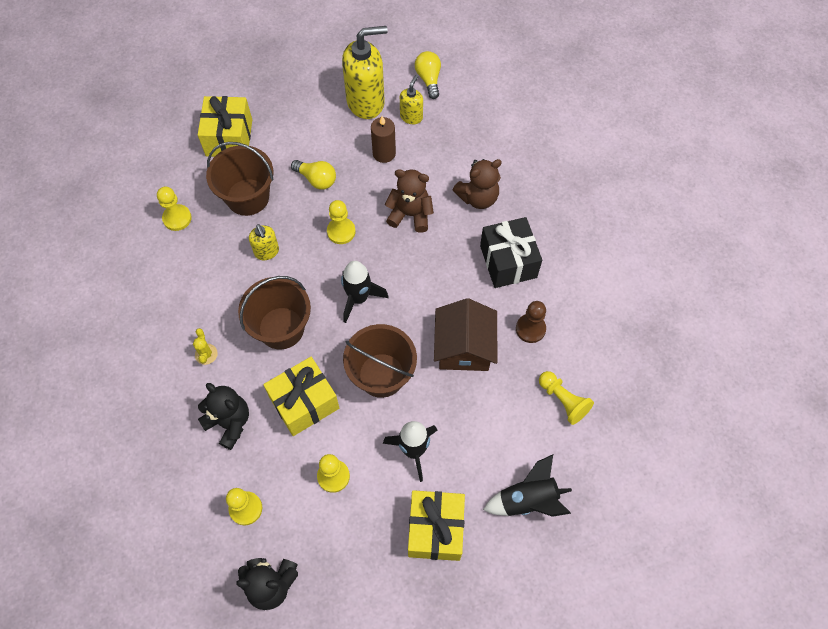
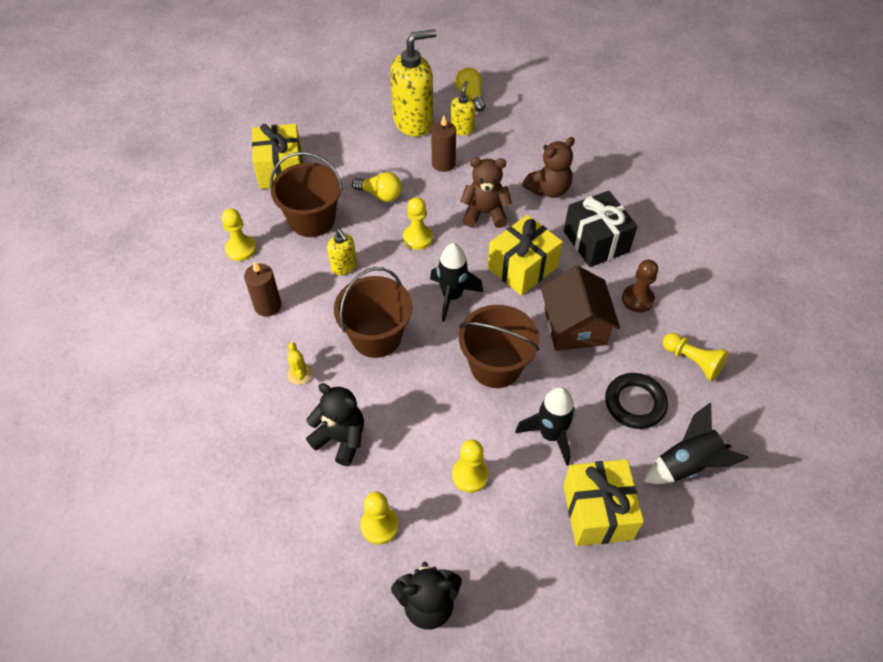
camera: 10 degrees left, 10 degrees down
(190, 281) = (268, 306): none -> brown candle
(304, 403) = (419, 406): yellow gift -> yellow gift (522, 268)
(498, 433) = (635, 403): none -> black ring

